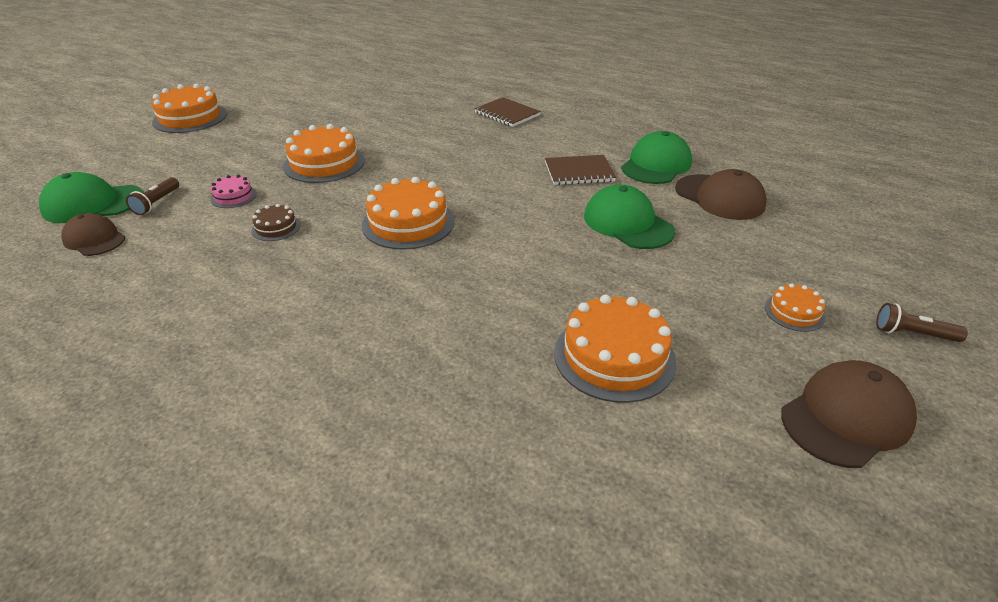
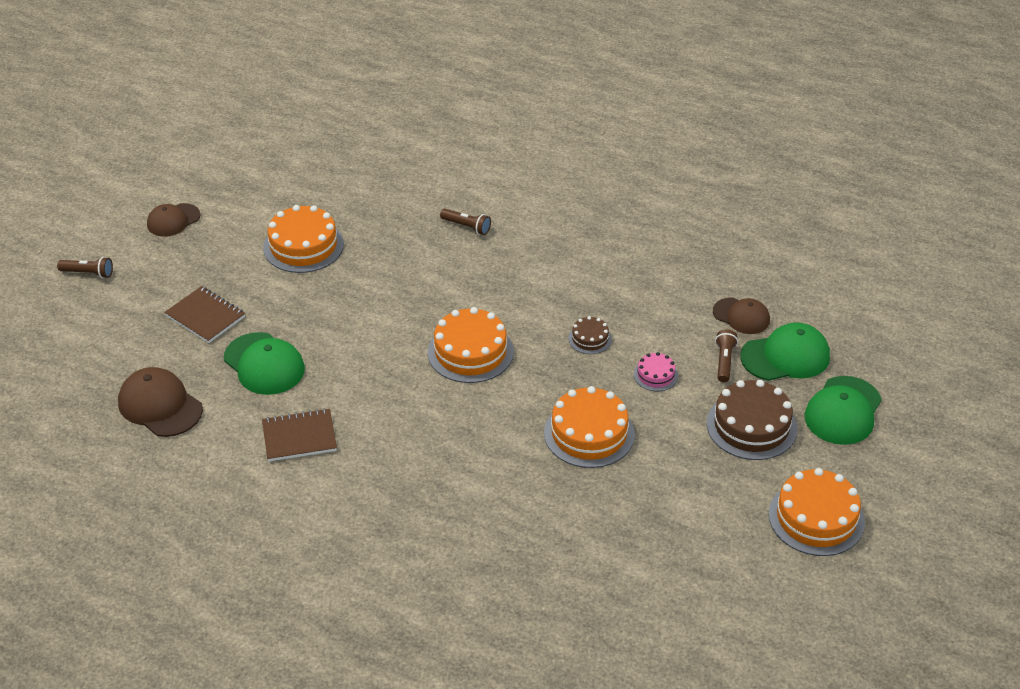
camera: 175 degrees right, 5 degrees up
(182, 161) = (751, 426): none -> brown cake
(363, 372) = (466, 227): none -> brown flashlight
(507, 114) = (383, 559): brown notebook -> brown notebook (205, 316)
(656, 165) = (208, 456): green cap -> green cap (843, 411)
(794, 312) = (162, 284): orange cake -> none
(846, 417) = (173, 220): brown cap -> brown cap, size x0.66

